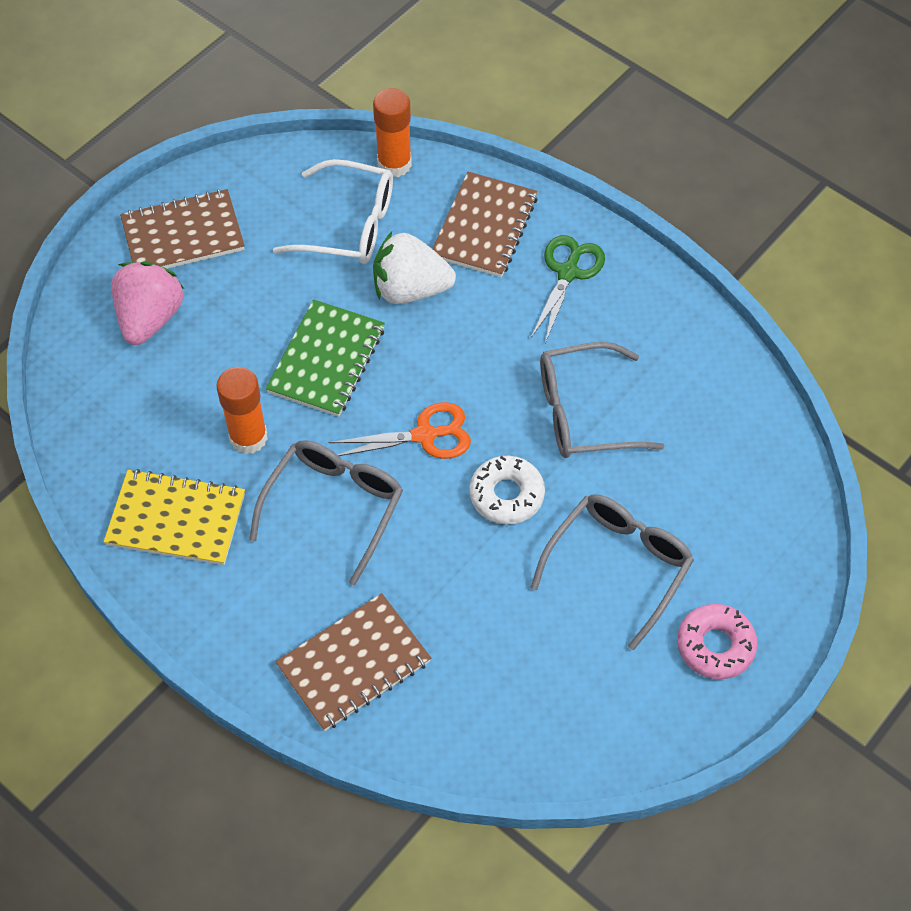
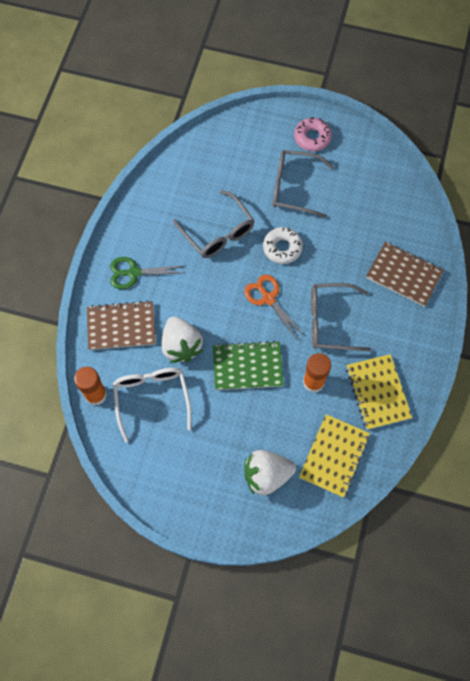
camera: 115 degrees left, 10 degrees up
(120, 414) = (334, 456): none -> yellow notebook
(150, 318) = (266, 475): pink strawberry -> white strawberry
(183, 235) = (201, 489): brown notebook -> none

